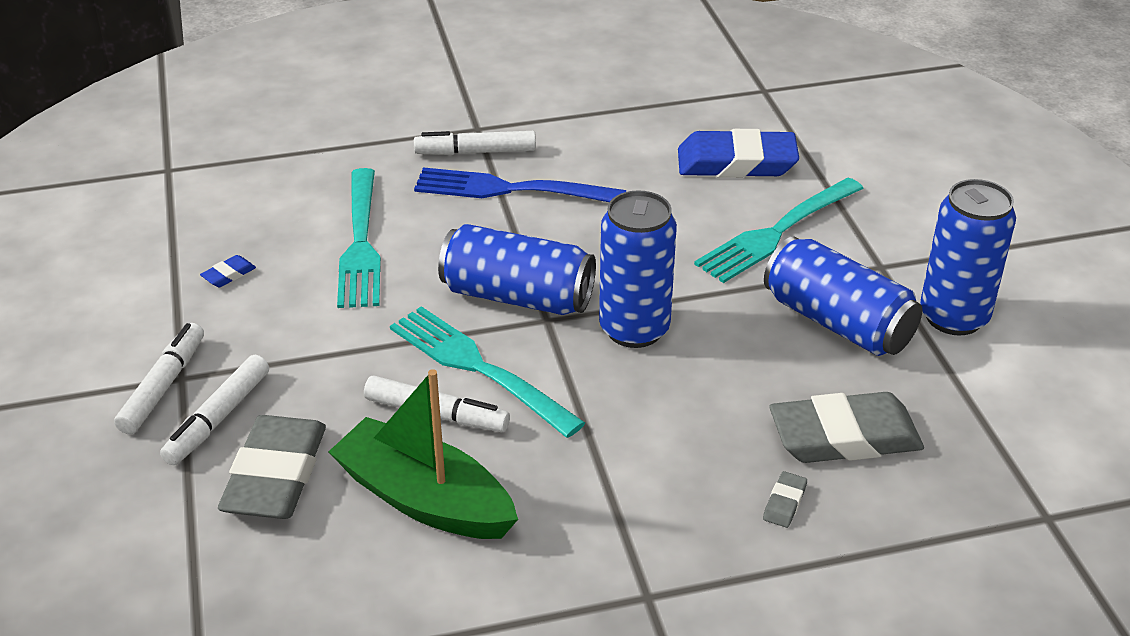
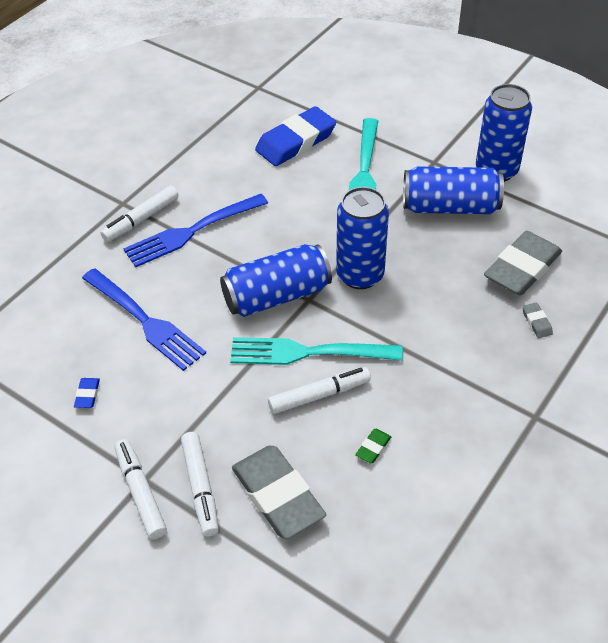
camera: 40 degrees left, 10 degrees up
(360, 242) = (144, 320): turquoise fork -> blue fork
(424, 499) = (373, 448): green boat -> green eraser

